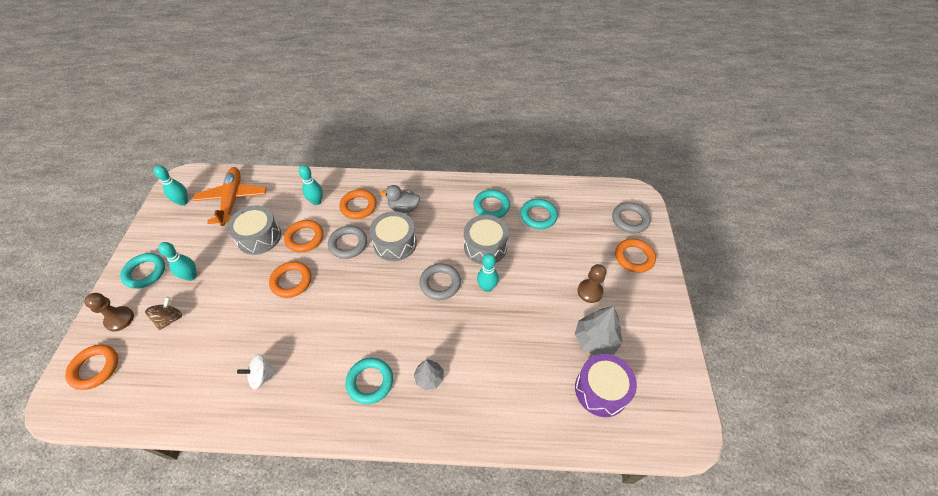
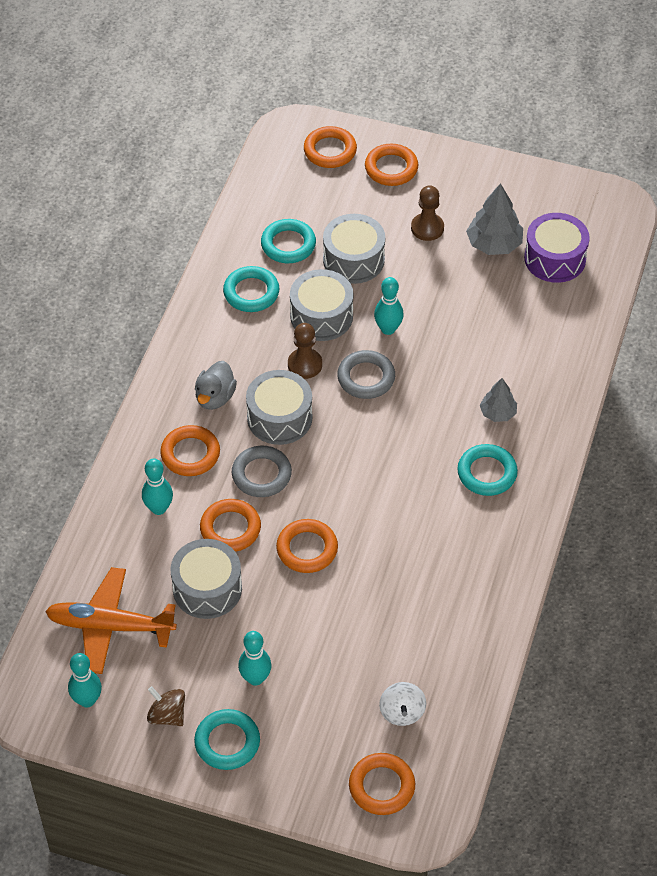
camera: 75 degrees left, 0 degrees up
(119, 319) = (306, 767): brown pawn -> brown pawn (305, 364)
(170, 319) = (326, 700): brown spinning top -> brown spinning top (167, 715)
(262, 376) = (448, 587): white spinning top -> white spinning top (402, 712)
(541, 254) = (353, 259): none -> grey drum
(630, 220) = (330, 151): grey ring -> orange ring

